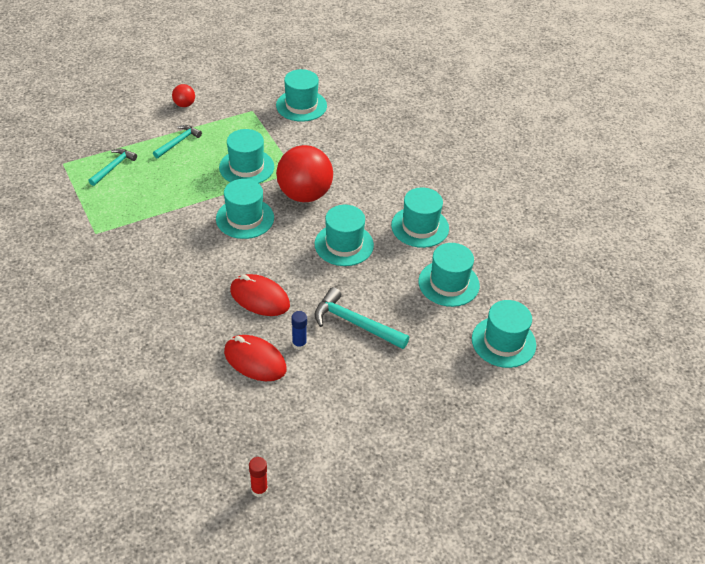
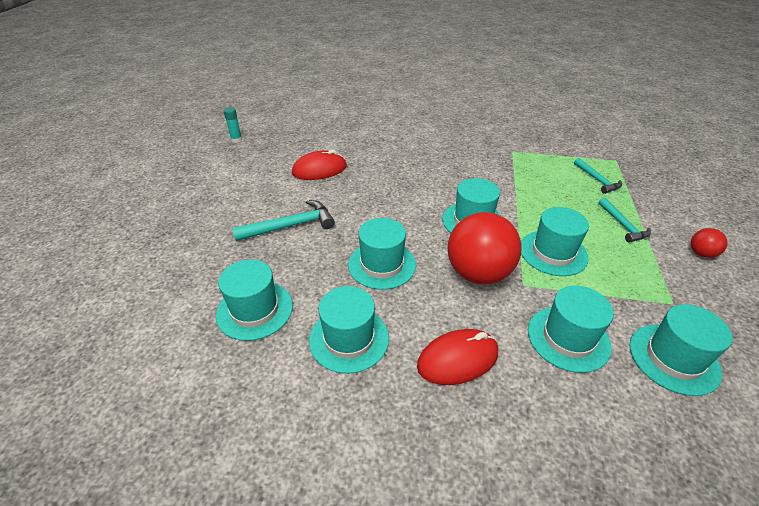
camera: 130 degrees right, 5 degrees down
(259, 489) = (236, 140): red glue stick -> turquoise glue stick
(260, 298) = (372, 193): red mouse -> red mouse (458, 359)
(299, 344) = (308, 192): blue glue stick -> none
(503, 342) = (152, 303): turquoise hat -> turquoise hat (568, 338)

